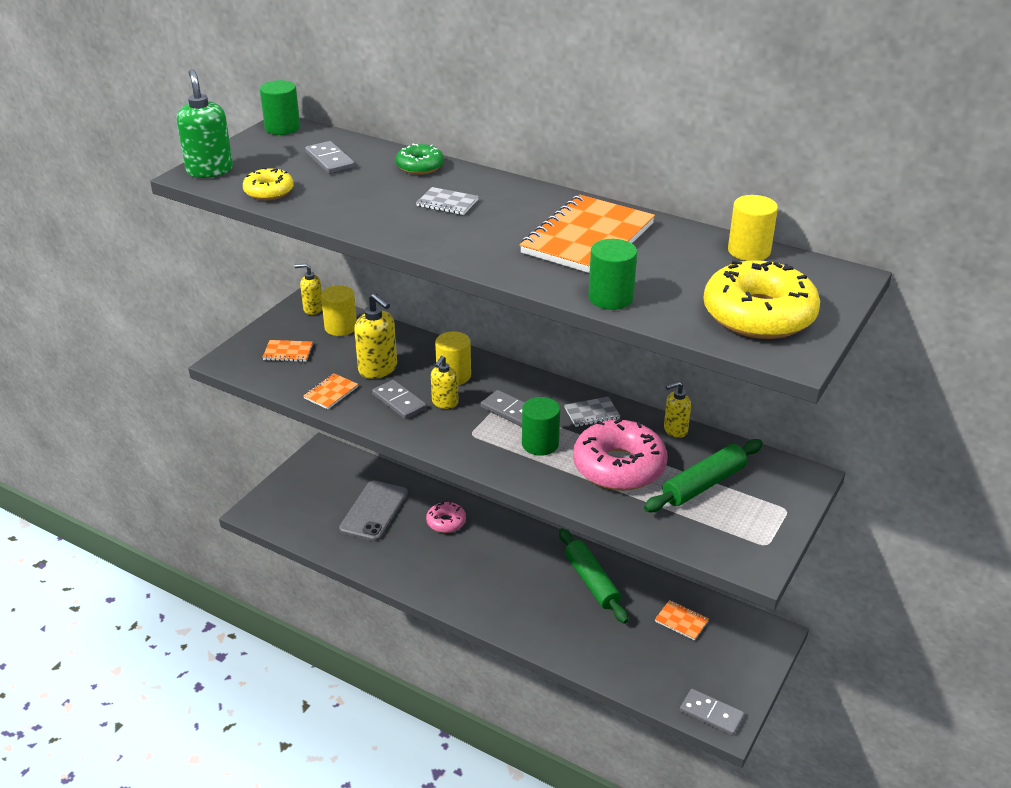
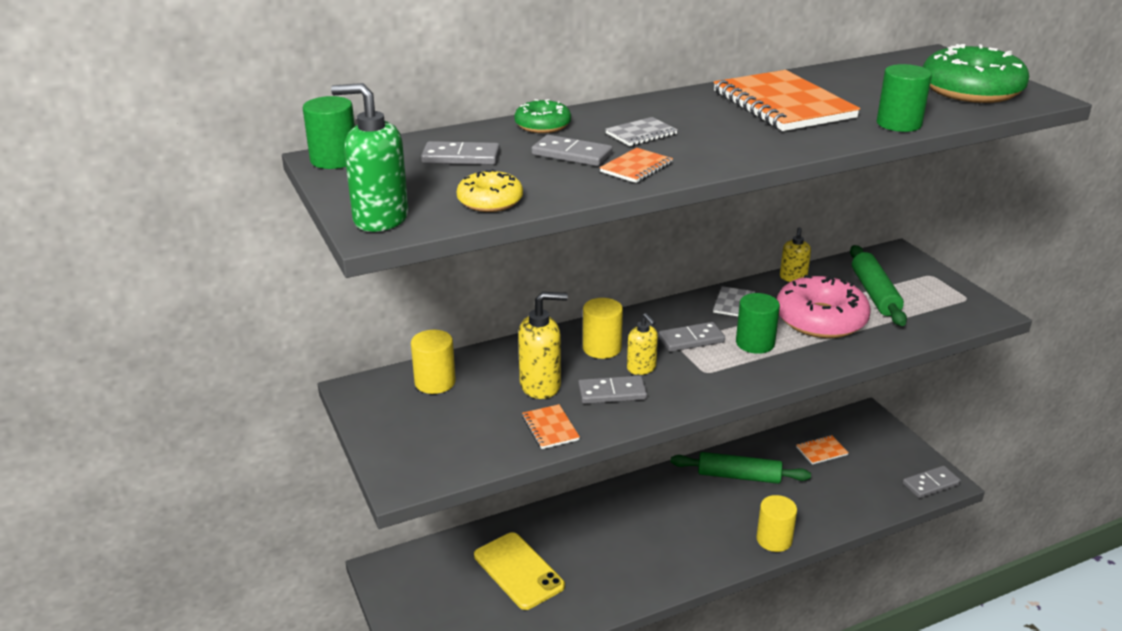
camera: 55 degrees left, 5 degrees down
(288, 352) = (439, 431): orange notebook -> orange notebook (636, 168)
(313, 309) = (375, 388): yellow soap dispenser -> none
(374, 511) = (518, 571): grey phone -> yellow phone
(377, 192) = (571, 154): none -> grey domino
(446, 522) = (583, 528): pink donut -> none
(749, 251) = (865, 67): yellow cylinder -> yellow cylinder (774, 539)
(758, 315) = (971, 90): yellow donut -> green donut

